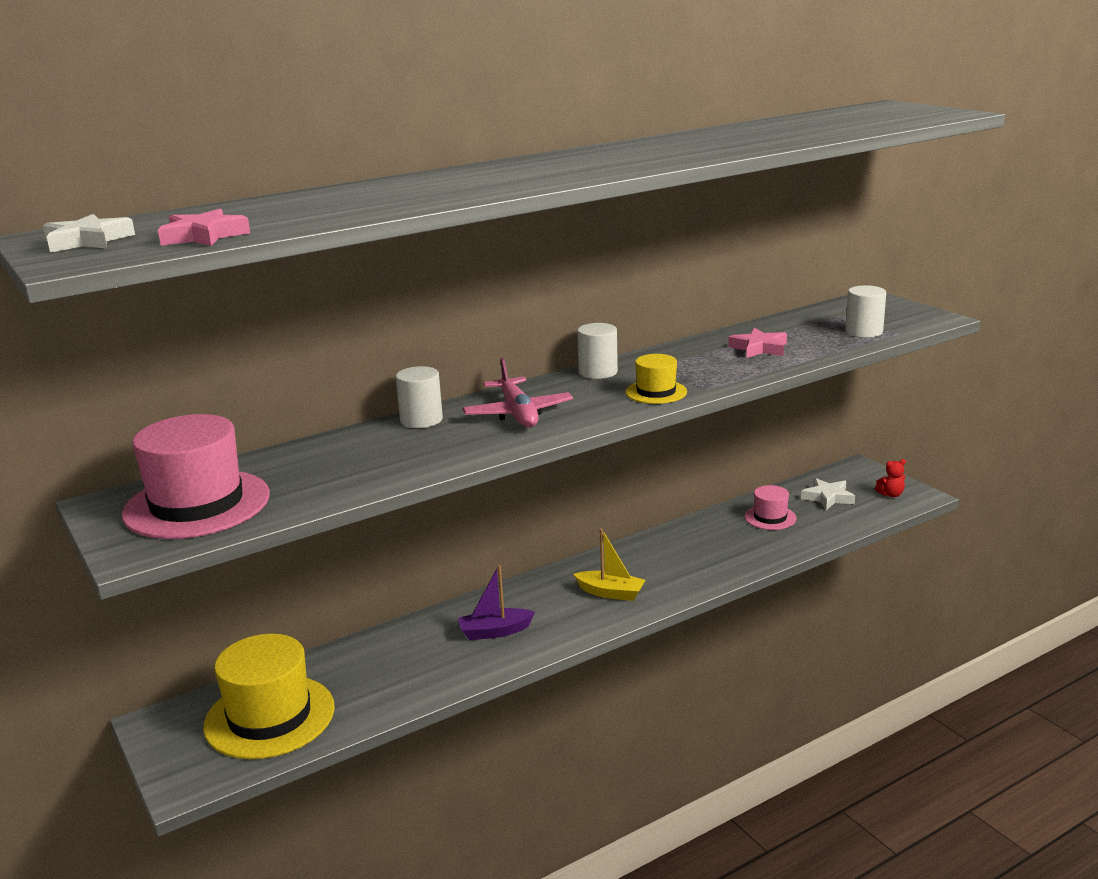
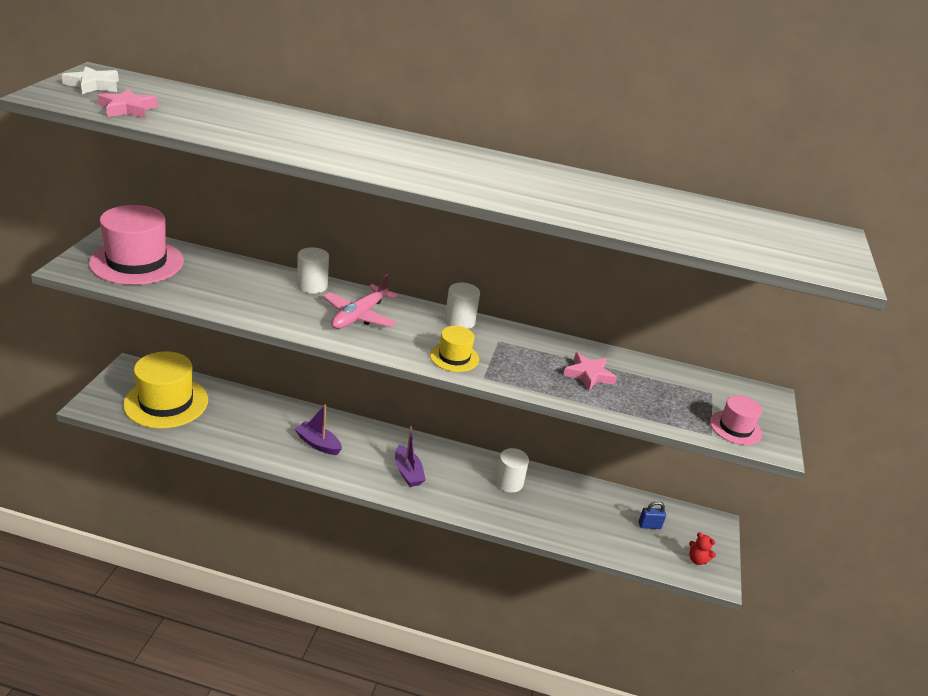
camera: 40 degrees right, 10 degrees up
(610, 593) = (408, 472): yellow boat -> purple boat
(770, 517) = (585, 506): pink hat -> pink hat (735, 428)
(828, 497) = (649, 525): white star -> blue padlock
(864, 332) = (689, 415): white cylinder -> white cylinder (509, 482)

